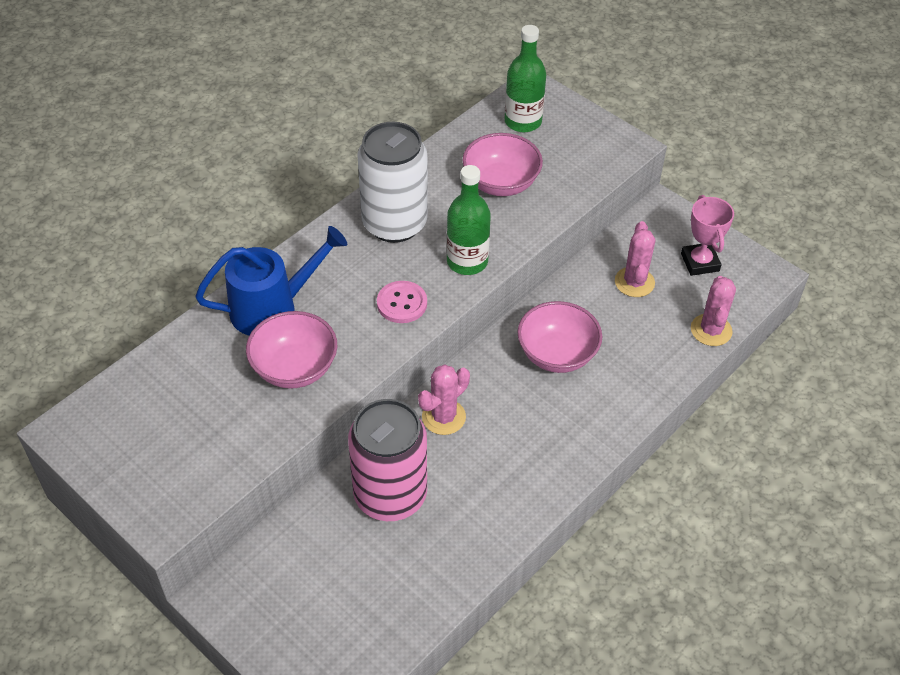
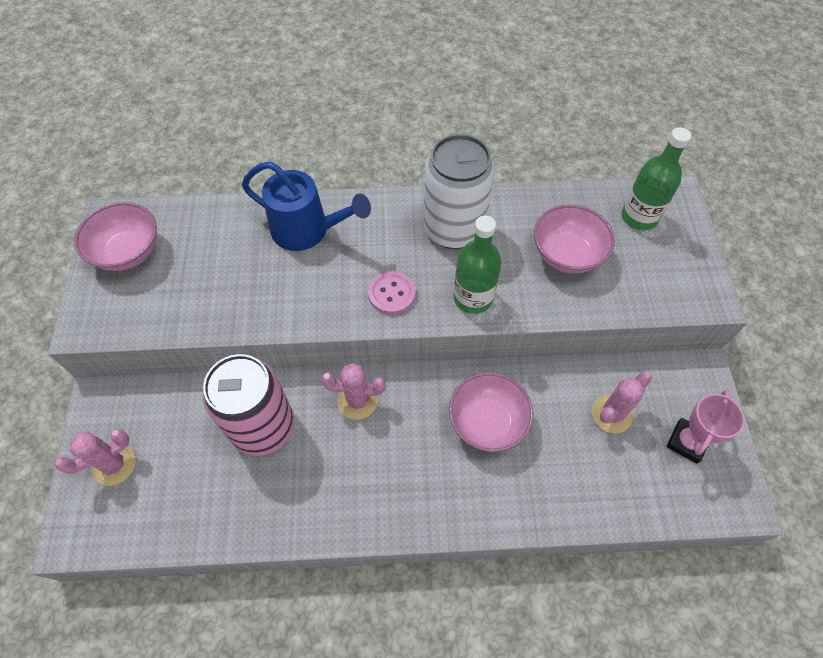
camera: 45 degrees right, 10 degrees up
(294, 368) = (272, 285): pink bowl -> pink bowl (128, 252)
(711, 330) = (634, 508): pink cactus -> pink cactus (114, 465)

